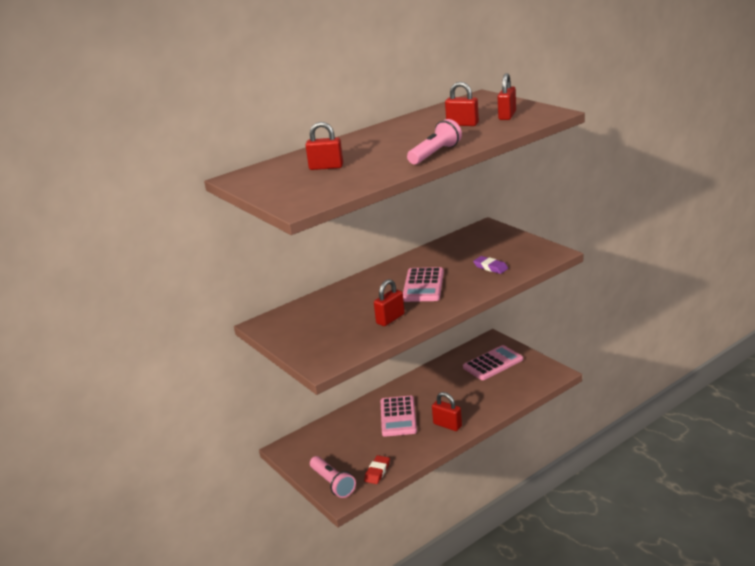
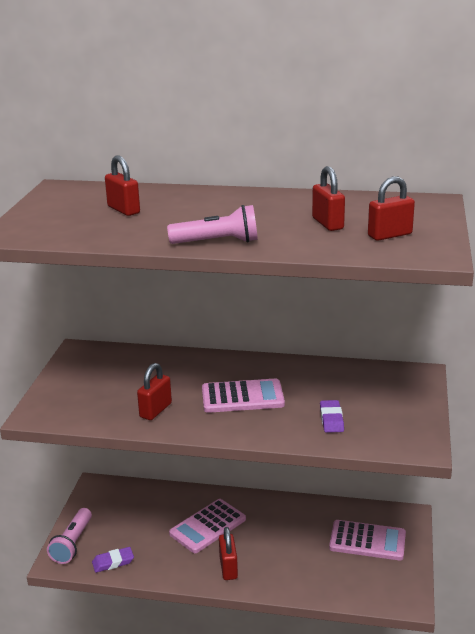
camera: 45 degrees right, 0 degrees up
(377, 472) = (113, 562): red eraser -> purple eraser
(390, 319) = (155, 410): red padlock -> red padlock turned 60 degrees counterclockwise
(423, 285) = (242, 397): pink calculator -> pink calculator turned 150 degrees counterclockwise

